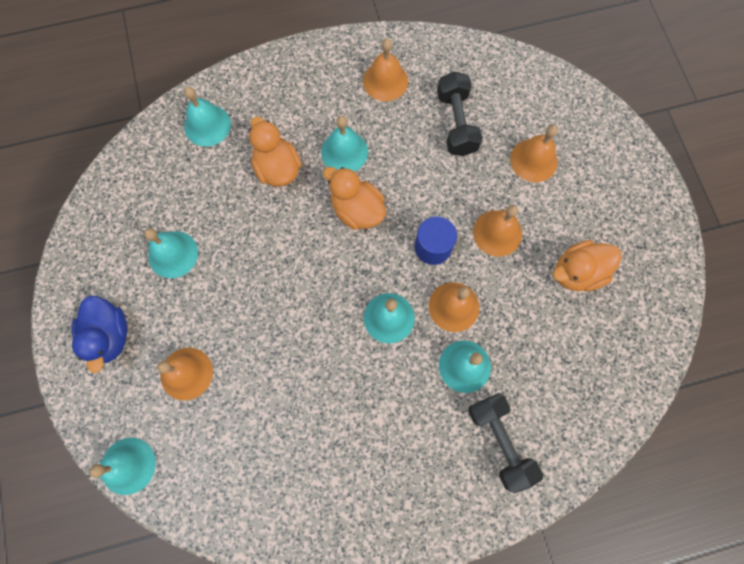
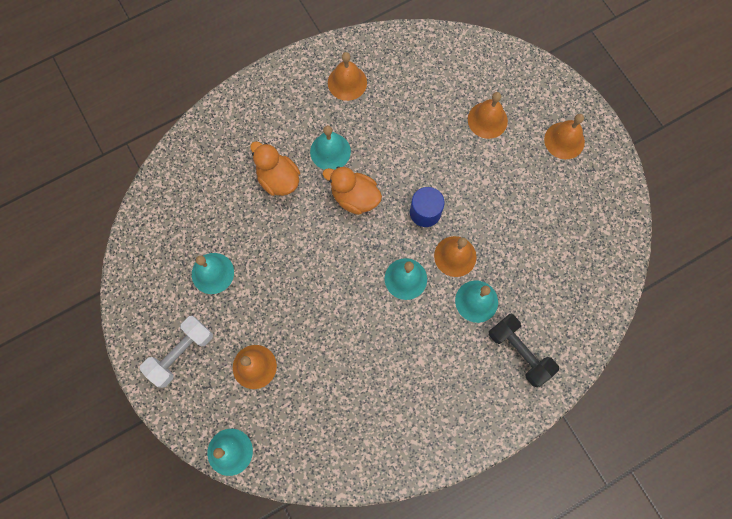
camera: 15 degrees left, 0 degrees up
(110, 335) = (181, 353): blue duck -> white dumbbell
(207, 125) = (207, 157): turquoise bell -> none
(456, 123) = (416, 104): black dumbbell -> none
(497, 233) = (474, 187): orange bell -> orange bell (564, 140)
(577, 272) = (545, 203): orange duck -> none

